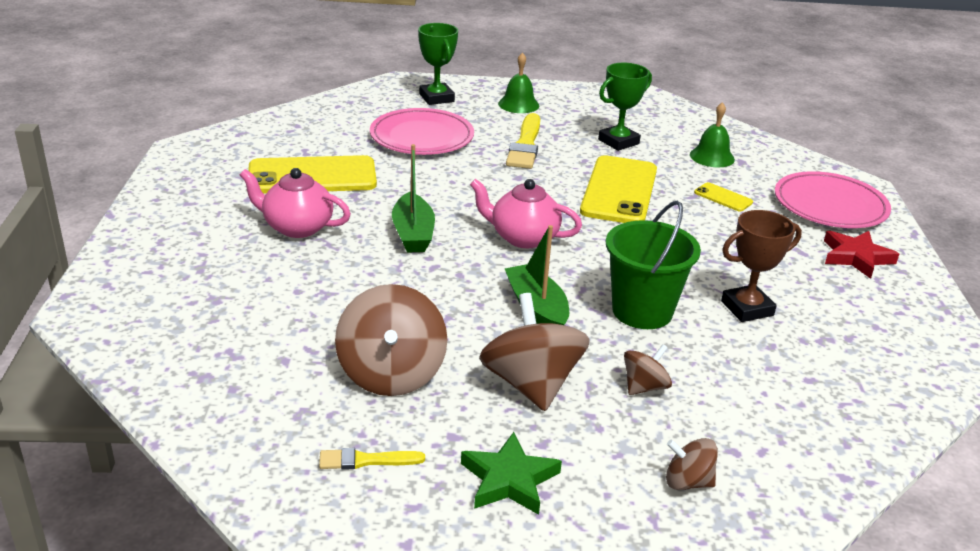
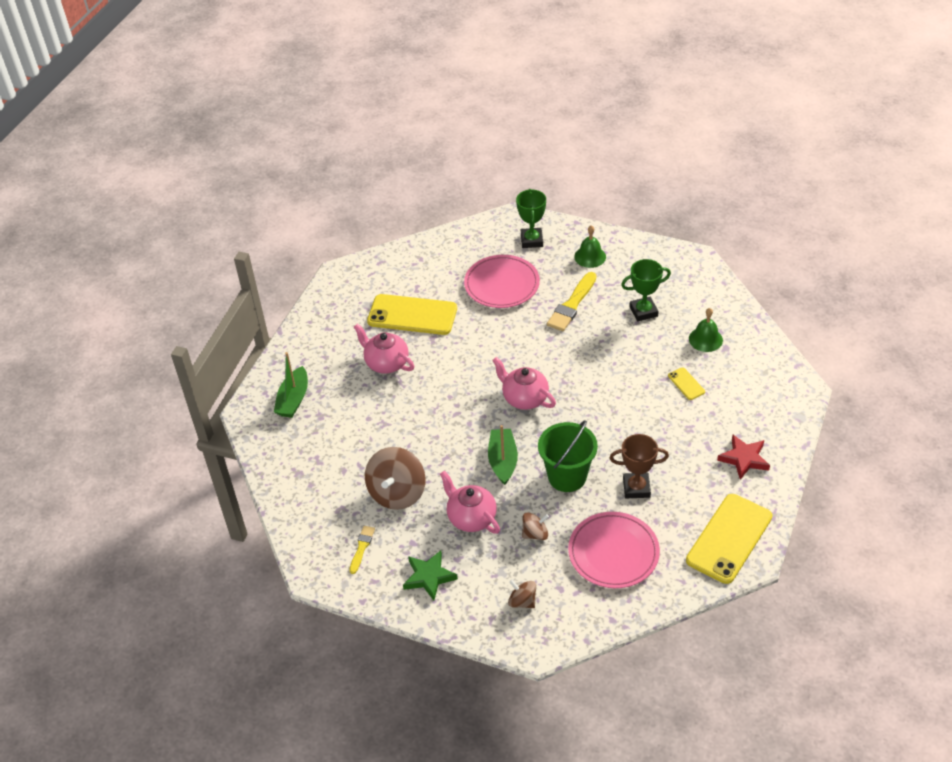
camera: 25 degrees right, 15 degrees up
(366, 460) = (362, 547): yellow brush -> yellow brush turned 90 degrees clockwise
(413, 234) = (455, 382): green boat -> green boat (293, 400)
(531, 384) = (471, 517): brown spinning top -> pink teapot
(619, 191) = (614, 364): yellow phone -> yellow phone (729, 538)
(830, 205) = (762, 406): pink plate -> pink plate (613, 552)

